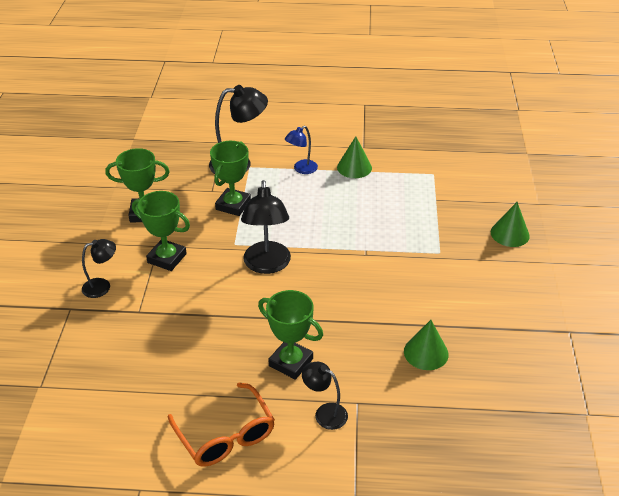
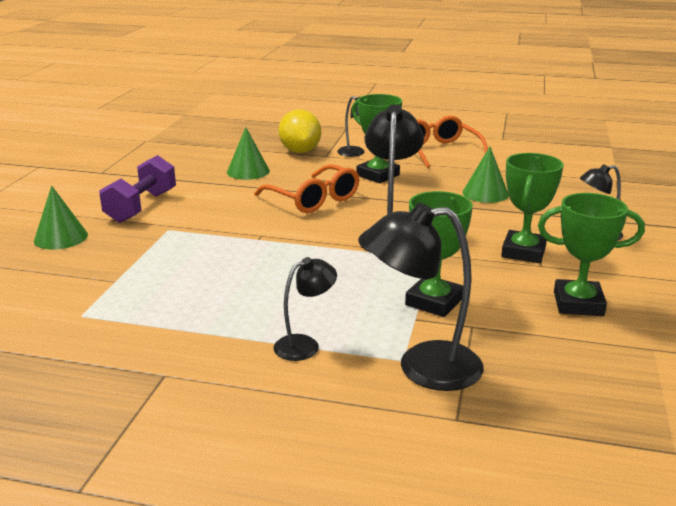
camera: 170 degrees left, 15 degrees down
(167, 258) = (523, 252): green trophy -> green trophy turned 75 degrees clockwise
(301, 169) = (305, 345): blue lamp -> black lamp
(341, 308) = (314, 199): none -> orange glasses
(354, 167) = (208, 338): green cone -> green cone (485, 193)
(391, 409) = (300, 151): none -> yellow lemon
(483, 278) = (141, 207): none -> purple dumbbell

